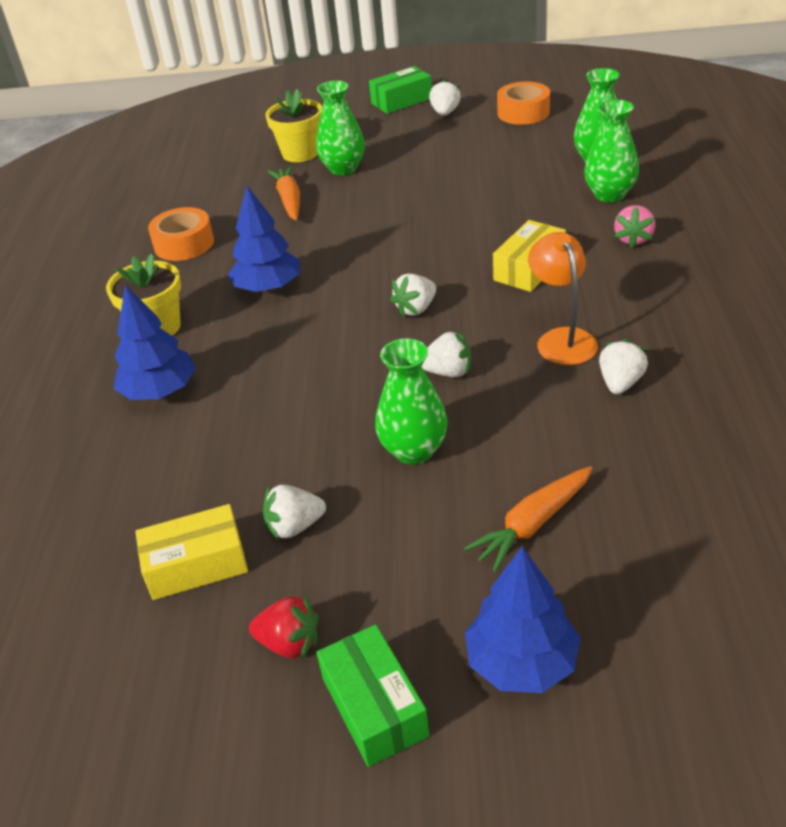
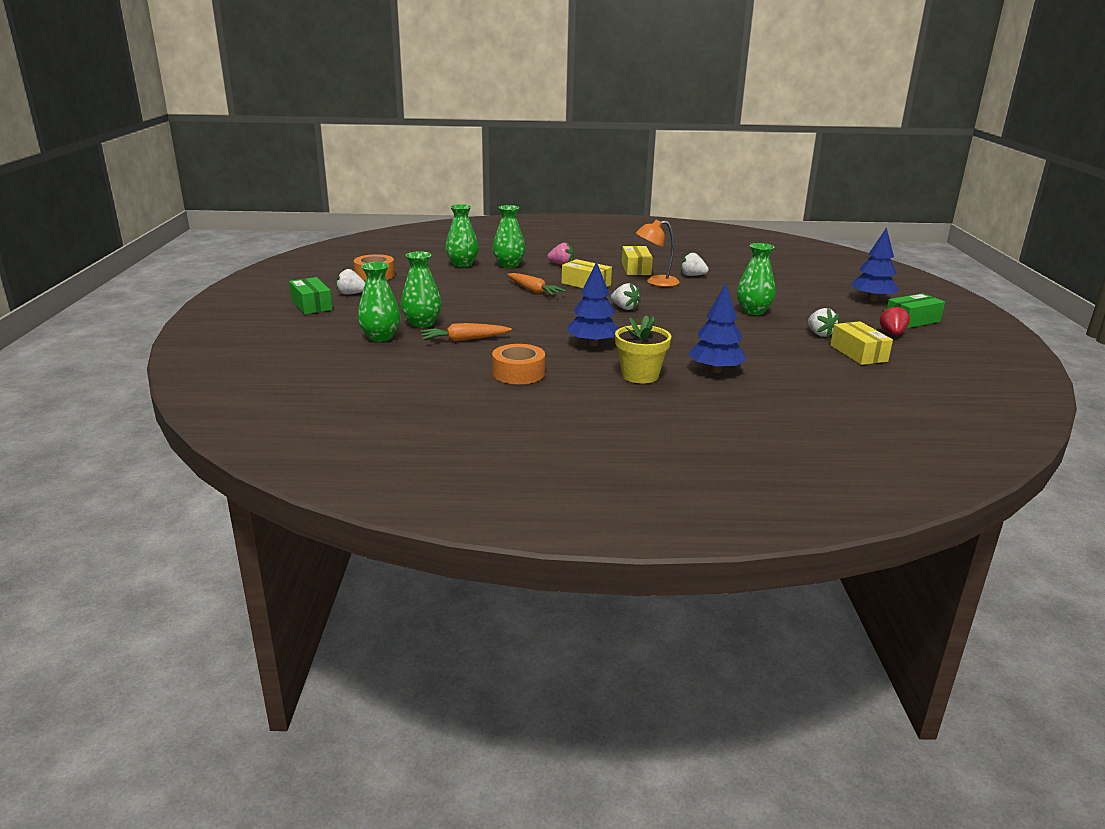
camera: 95 degrees left, 15 degrees down
(300, 153) = (380, 337): yellow flower pot -> green vase
(448, 372) = (686, 303): white strawberry -> none
(532, 524) = (795, 294): orange carrot -> orange carrot (533, 291)
(638, 315) = (636, 269): none -> yellow box

